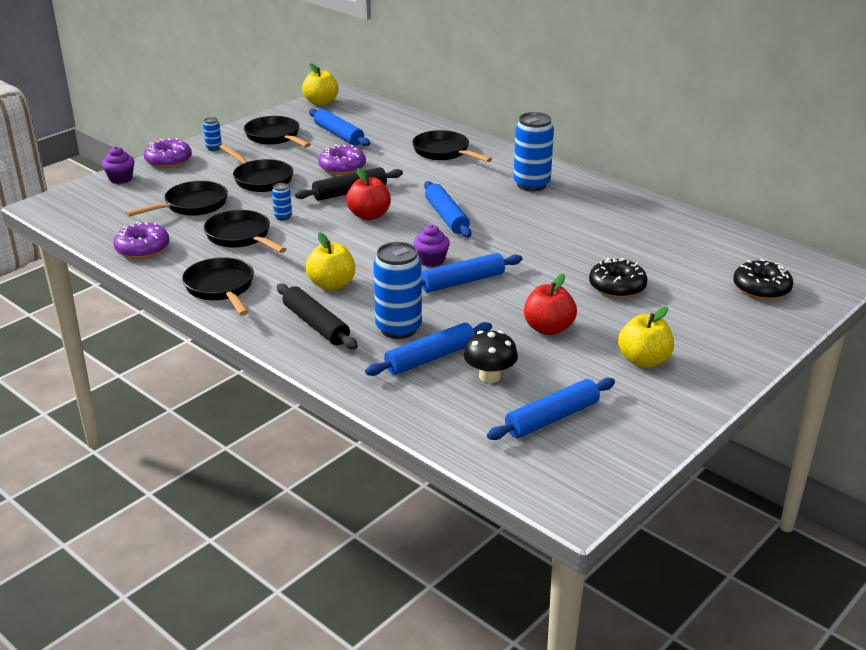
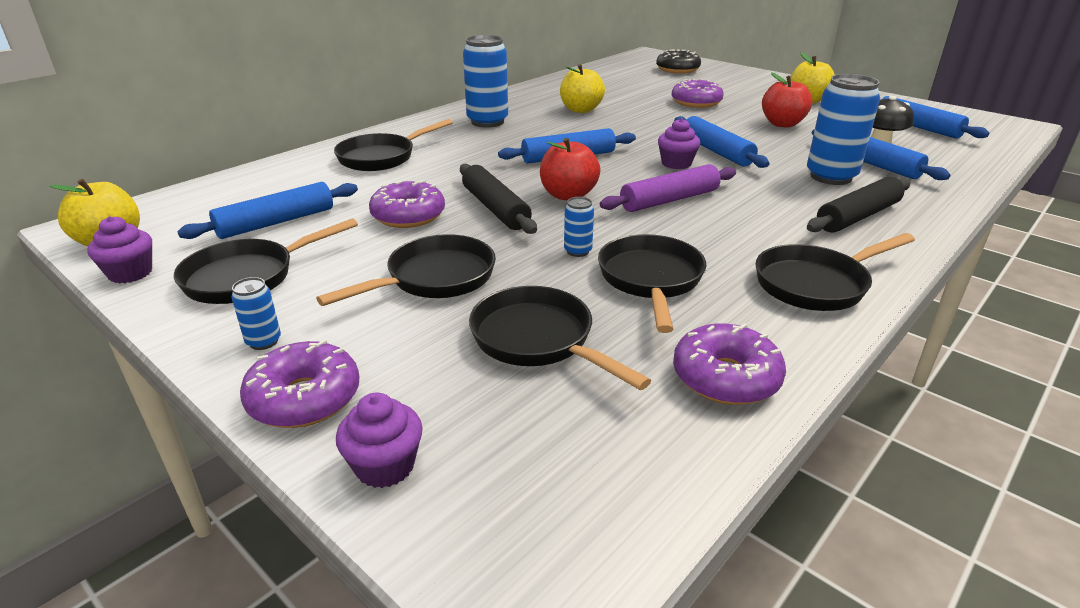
camera: 90 degrees left, 0 degrees up
(241, 237) = (651, 280): black pan -> black pan turned 135 degrees clockwise
(285, 113) = (130, 273): none -> purple cupcake
(332, 285) = (760, 211): yellow apple -> yellow apple (581, 110)
(356, 251) = (669, 200): none -> purple rolling pin
(617, 287) = (696, 102): black donut -> purple donut

